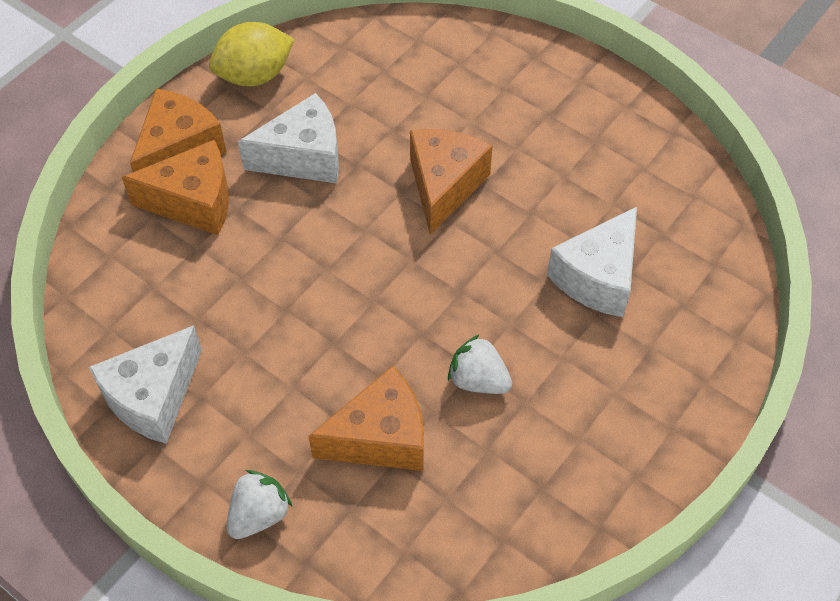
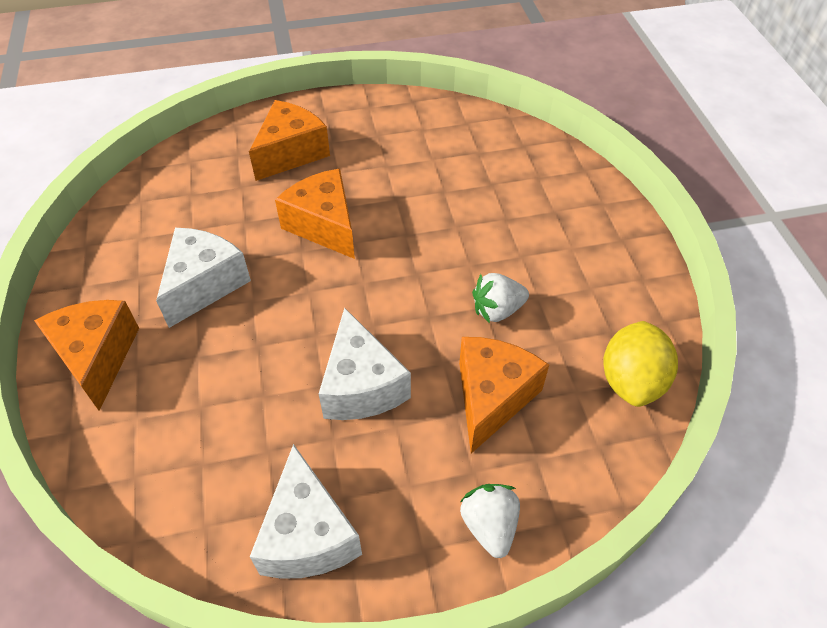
camera: 50 degrees left, 5 degrees down
(194, 202) = (157, 380): orange cheese -> orange cheese (291, 153)
(254, 75) = (95, 265): yellow lemon -> yellow lemon (631, 381)
(597, 277) = (479, 200): white cheese -> white cheese (361, 385)

